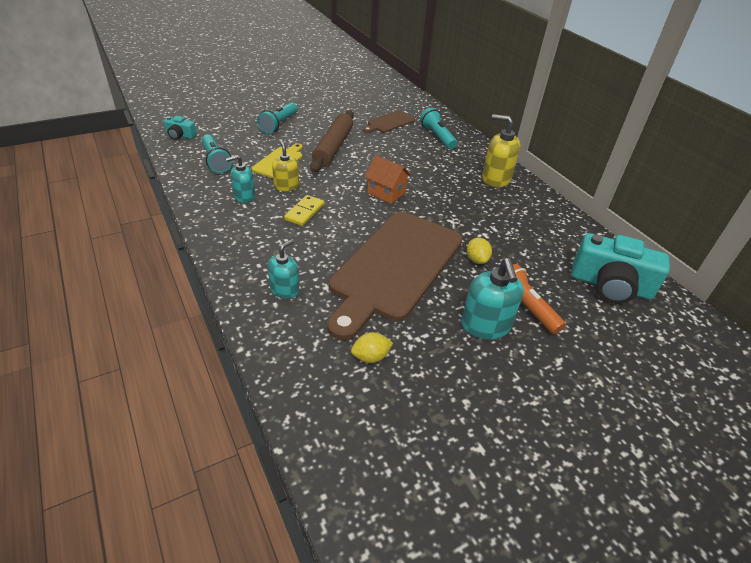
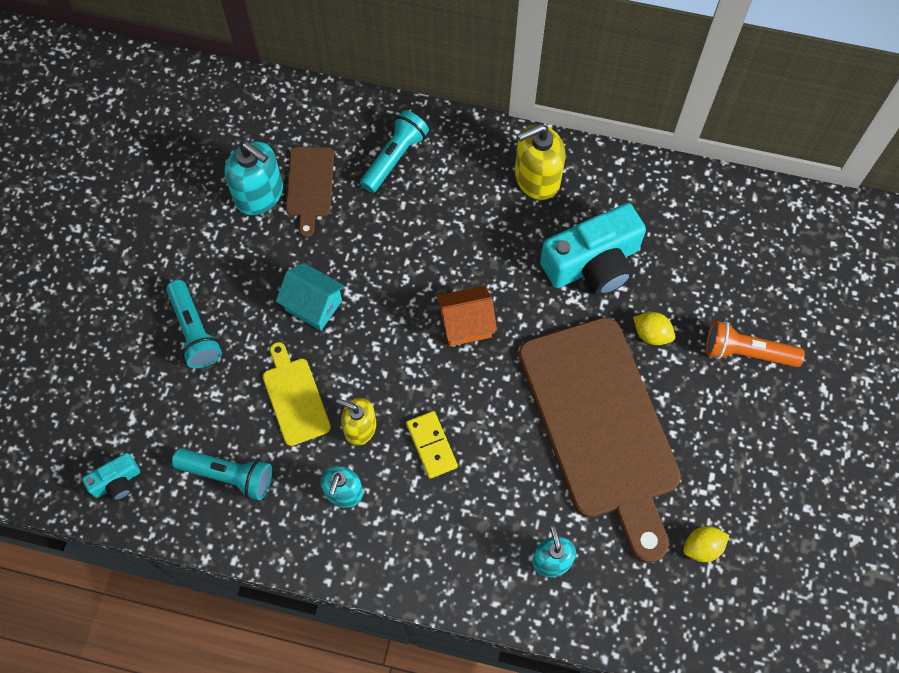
camera: 45 degrees left, 25 degrees up
(333, 147) = (313, 305): brown rolling pin -> turquoise house
(371, 357) = (702, 547): yellow lemon -> yellow lemon turned 45 degrees clockwise
(437, 137) = (394, 158): turquoise flashlight -> turquoise flashlight turned 105 degrees clockwise
(485, 326) = (741, 412): turquoise soap dispenser -> turquoise soap dispenser (259, 194)
(610, 285) = (779, 246): turquoise camera -> turquoise camera (593, 264)

